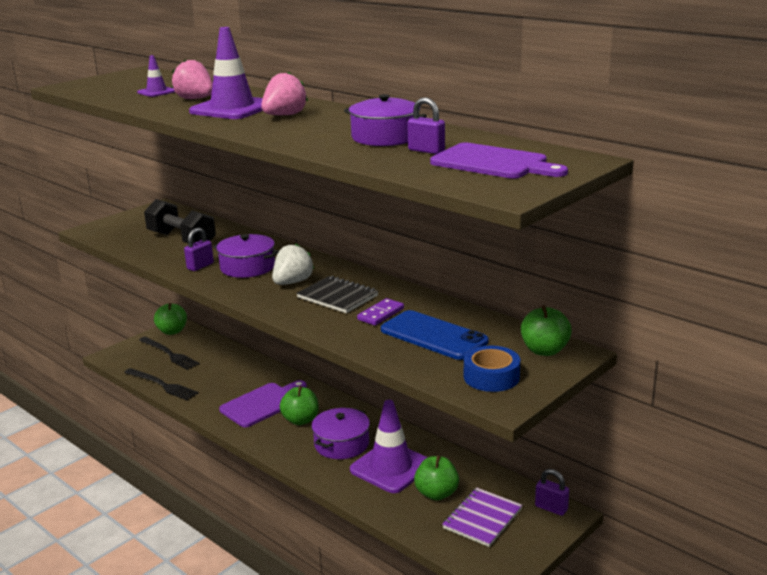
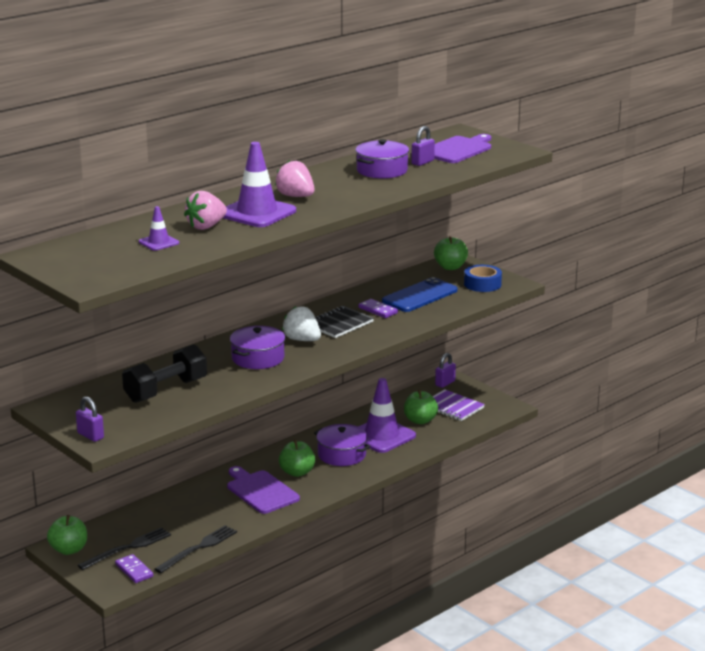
camera: 85 degrees left, 0 degrees up
(133, 361) = (134, 570): none -> purple domino
(200, 266) = (244, 379): purple padlock -> purple padlock (90, 436)

